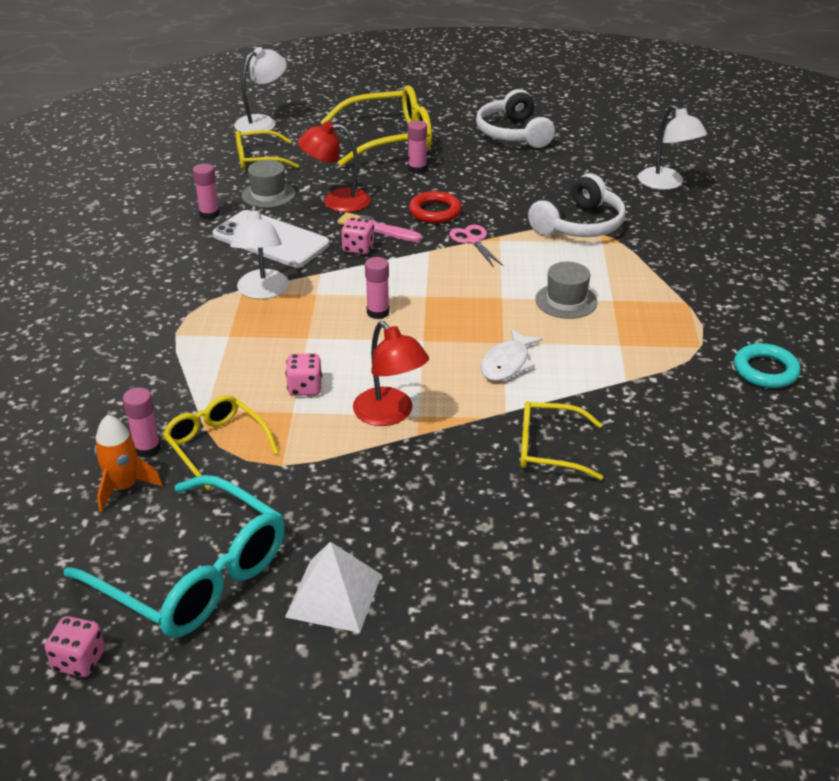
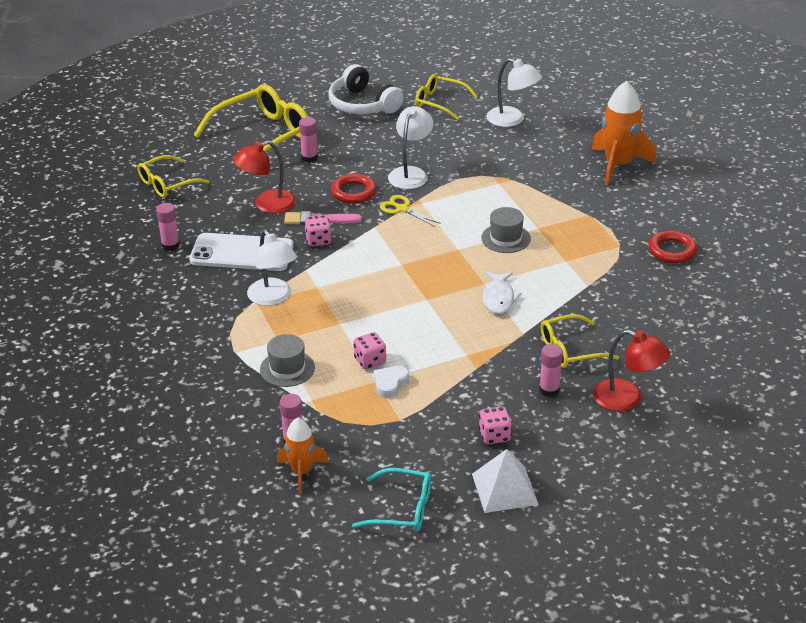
camera: 25 degrees left, 0 degrees up
(79, 660) = (375, 585): pink dice -> pink dice (494, 436)
(193, 574) = (401, 509): turquoise glasses -> turquoise glasses, size x0.58
(216, 446) = (342, 422): yellow glasses -> yellow glasses (440, 102)
(262, 122) = (138, 147): white lamp -> white lamp (410, 173)
(268, 194) = (204, 214): grey hat -> grey hat (287, 368)
(305, 421) = (390, 384): none -> white heart
(378, 312) = (376, 288): pink glue stick -> pink glue stick (549, 390)
(390, 414) = (446, 361): red lamp -> red lamp (627, 399)
(473, 240) = (402, 209): pink scissors -> yellow scissors
(579, 225) = (471, 173): white headphones -> none
(761, 258) = (618, 165): none -> orange rocket
(765, 370) = (672, 250): turquoise ring -> red ring

